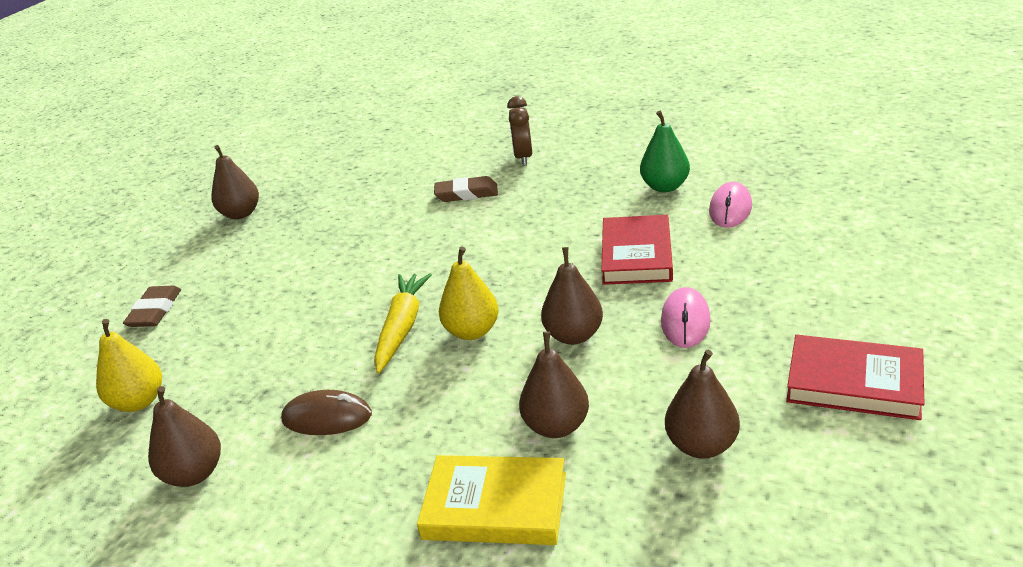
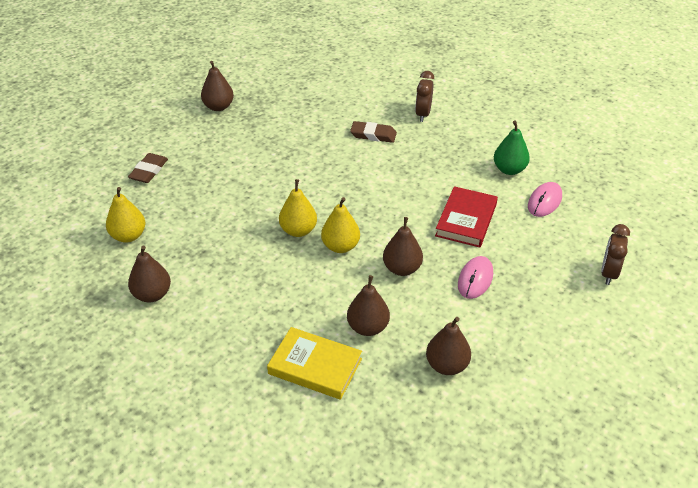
camera: 10 degrees right, 10 degrees up
(327, 417) = (236, 280): brown mouse -> none
(402, 328) = (298, 230): yellow carrot -> yellow pear
(854, 382) = (557, 353): red book -> none
(864, 266) = (608, 273): none -> brown clock

